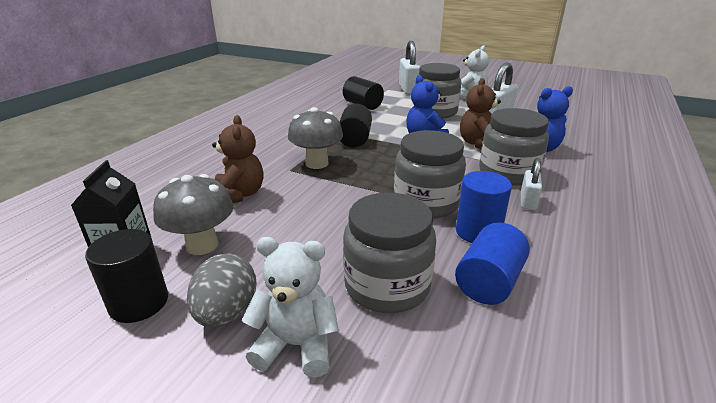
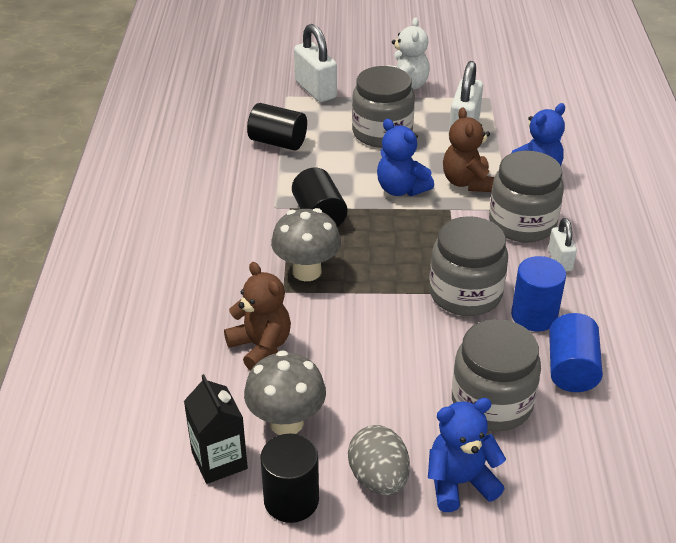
camera: 25 degrees left, 10 degrees up
(296, 345) = (459, 482): white teddy bear -> blue teddy bear

